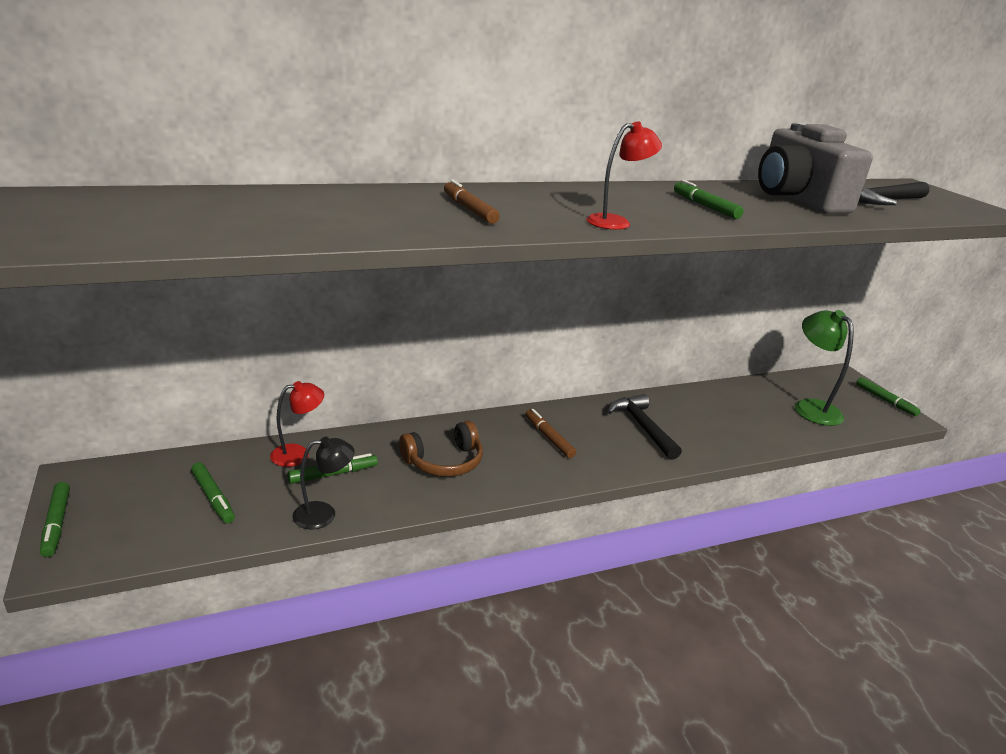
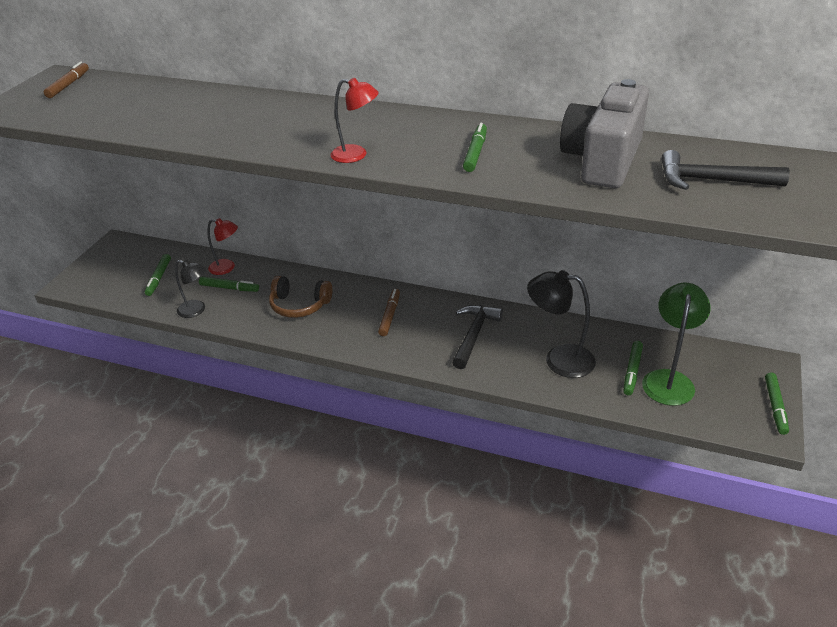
camera: 45 degrees right, 10 degrees up
(57, 523) = (85, 265): green marker -> green marker (632, 371)
(469, 209) = (274, 124): brown marker -> brown marker (68, 85)
(728, 421) = (559, 359): none -> black lamp

